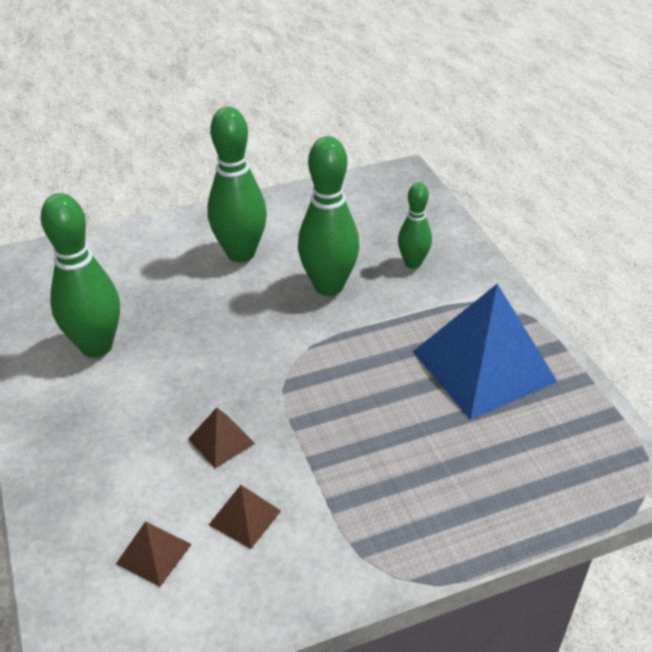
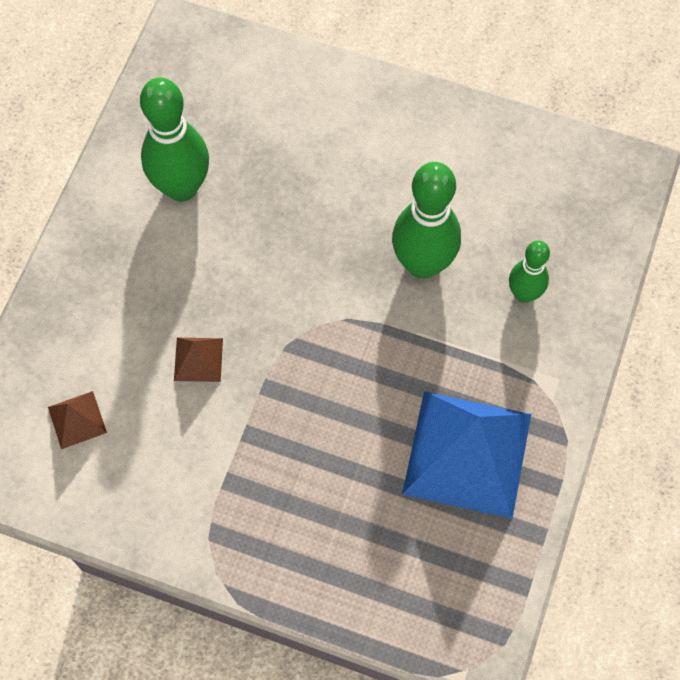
camera: 40 degrees right, 25 degrees up
(241, 253) = (382, 165): green bowling pin -> none
(245, 517) = (159, 441): brown pyramid -> none

